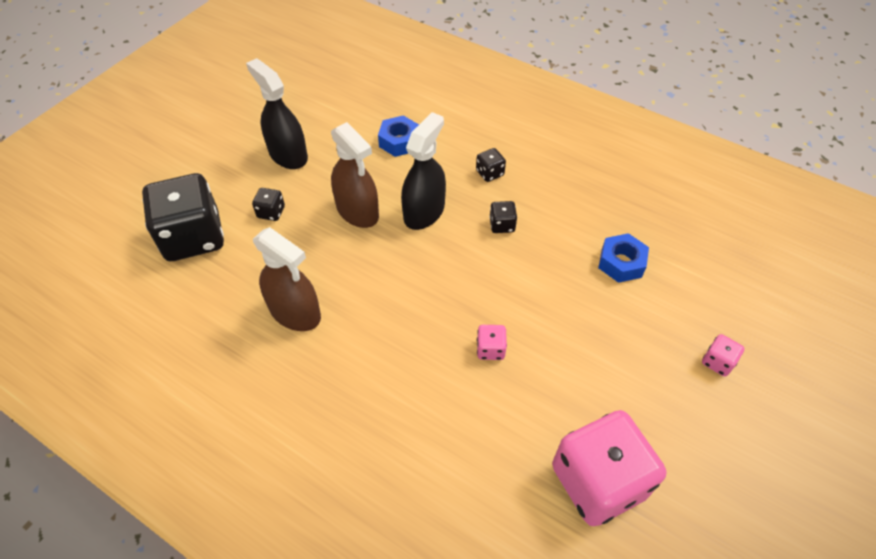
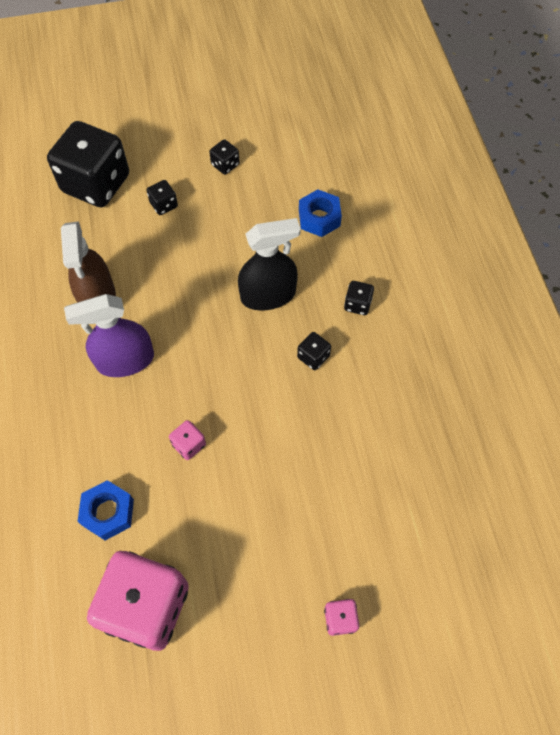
camera: 45 degrees right, 10 degrees up
(288, 155) = (225, 165): black spray bottle -> black dice
(357, 211) = (222, 254): brown spray bottle -> none
(372, 336) = (125, 360): none -> purple spray bottle
(621, 263) = (368, 472): blue nut -> blue nut (108, 512)

